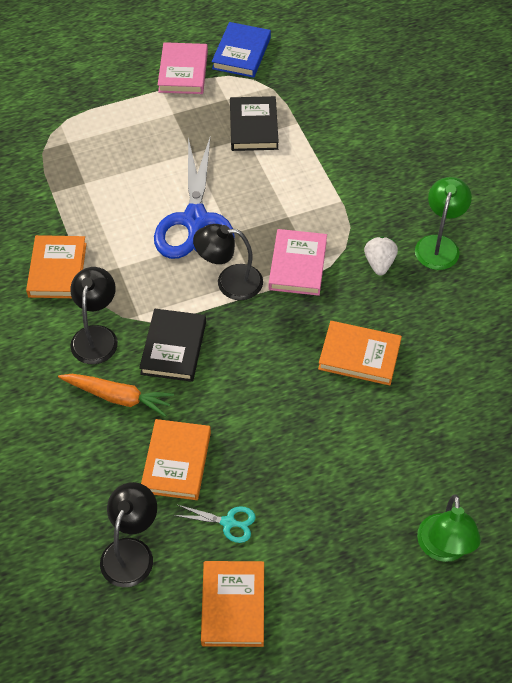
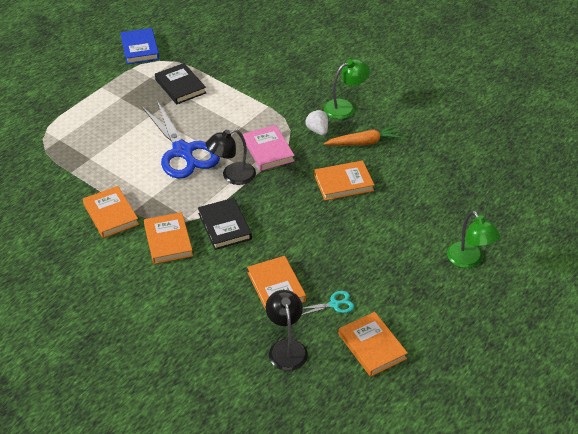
camera: 30 degrees left, 10 degrees down
(96, 336) = (168, 240): black lamp -> orange book
(118, 397) = (210, 268): orange carrot -> orange carrot (363, 142)
(183, 72) = (108, 72): pink book -> none
(439, 245) = (345, 107): green lamp -> green lamp turned 75 degrees clockwise

